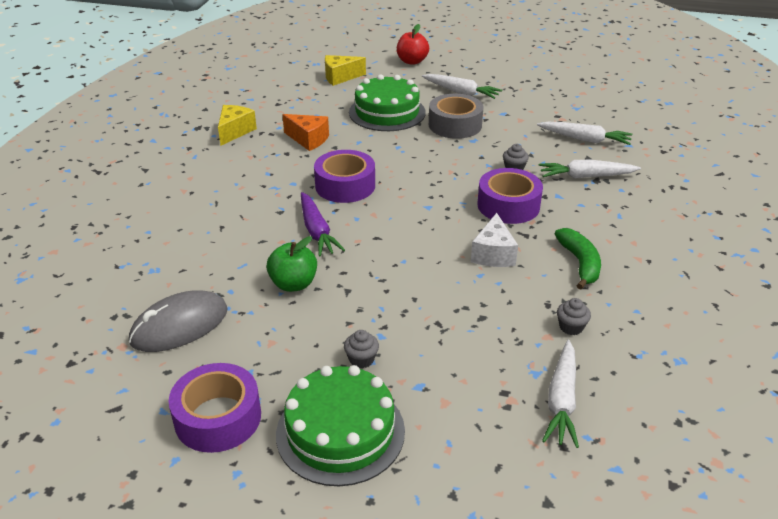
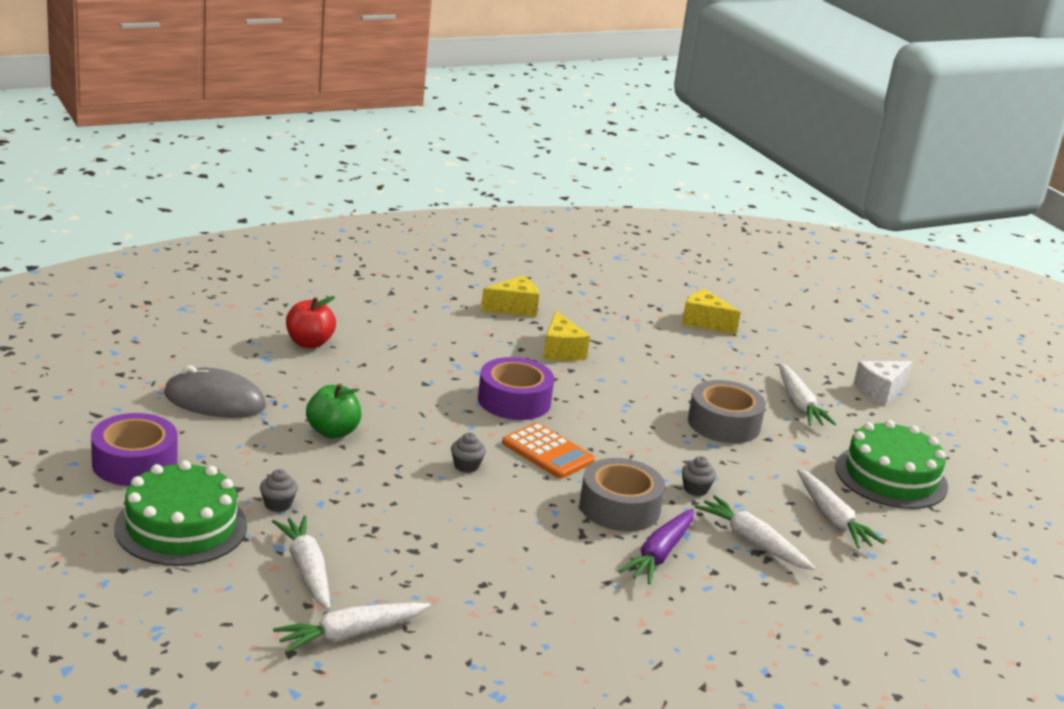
camera: 45 degrees right, 10 degrees down
(308, 139) = (561, 351): orange cheese -> yellow cheese
(317, 231) = (422, 414): purple carrot -> purple carrot (659, 554)
(387, 112) = (681, 374): green cake -> green cake (891, 477)
(412, 61) = (813, 351): red apple -> red apple (309, 343)
(419, 202) = (547, 452): none -> orange calculator
(461, 385) = (307, 569): none -> white carrot
(493, 254) = (521, 525): white cheese -> white cheese (880, 391)
(508, 205) = (619, 507): purple tape -> grey tape
(571, 327) = (465, 609): grey cupcake -> grey cupcake (466, 466)
(580, 263) = (579, 585): green banana -> none

